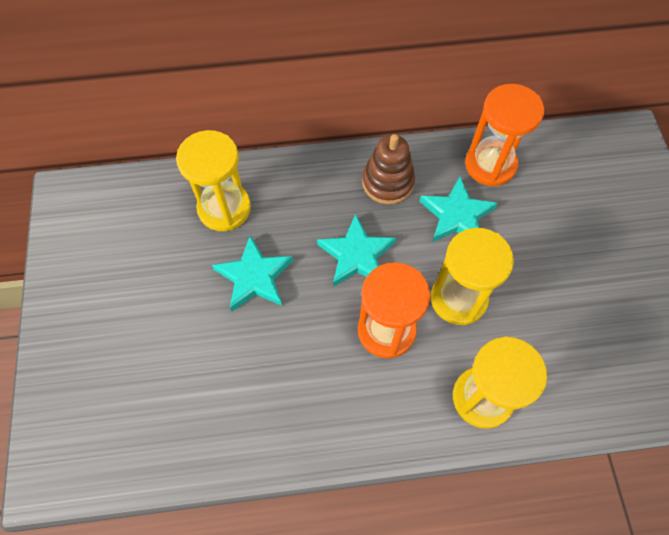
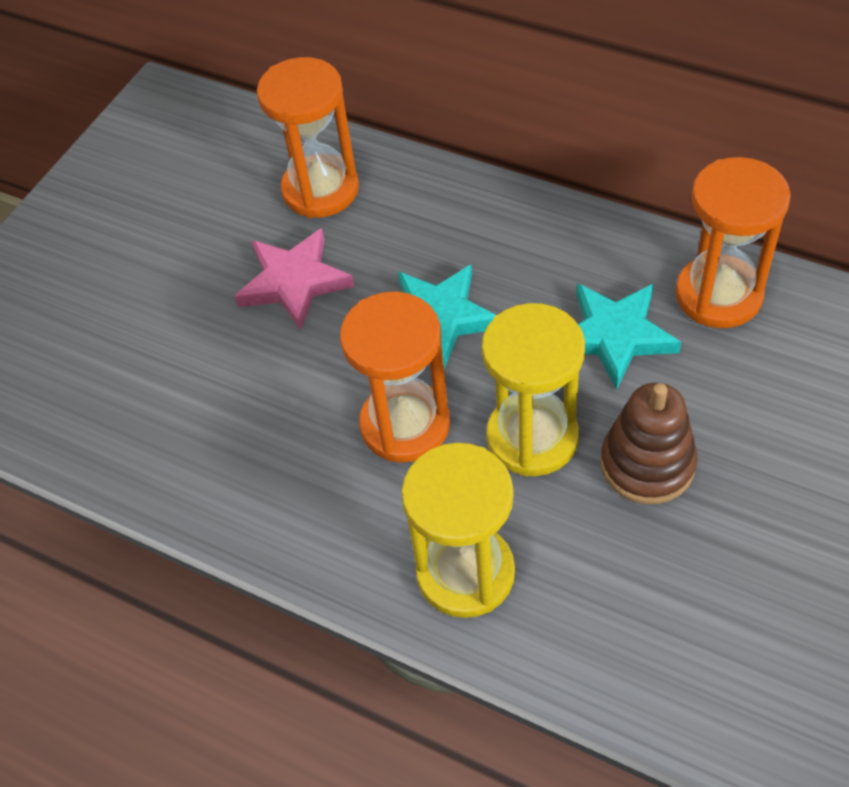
camera: 40 degrees right, 10 degrees down
(224, 208) = (320, 190): yellow hourglass -> orange hourglass
(254, 277) = (294, 282): turquoise star -> pink star
(387, 182) = (551, 252): brown stacking toy -> brown stacking toy (647, 464)

